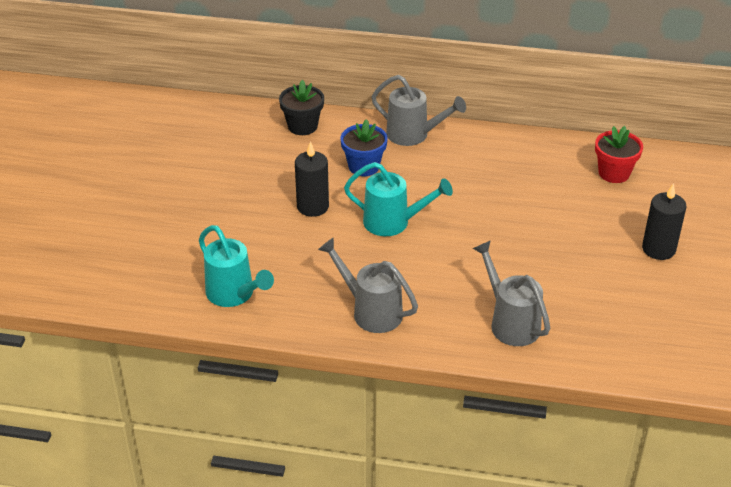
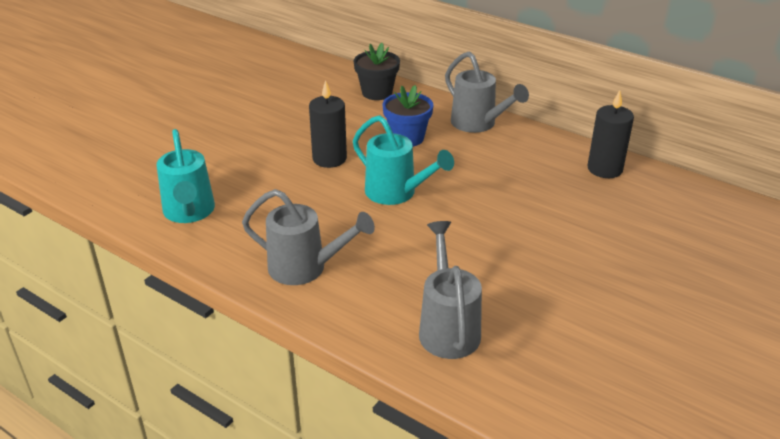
camera: 25 degrees right, 5 degrees down
(371, 311) = (305, 268): grey watering can -> grey watering can turned 135 degrees clockwise
(614, 173) = (677, 211): red flower pot -> none
(658, 249) = (685, 304): black candle -> black candle (605, 169)

